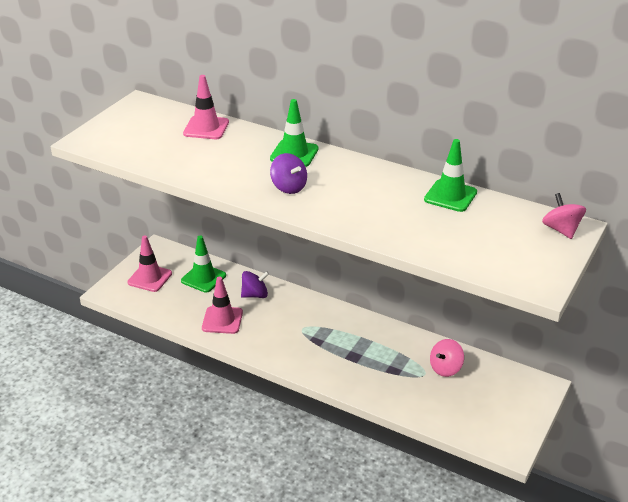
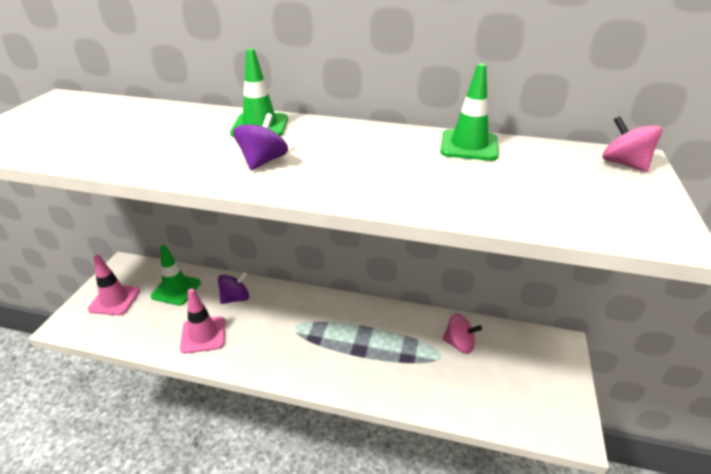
camera: 15 degrees left, 0 degrees up
(206, 128) = (144, 113): pink traffic cone -> none
(289, 187) = (263, 161): purple spinning top -> purple spinning top turned 105 degrees counterclockwise
(445, 368) = (459, 344): pink spinning top -> pink spinning top turned 105 degrees counterclockwise

